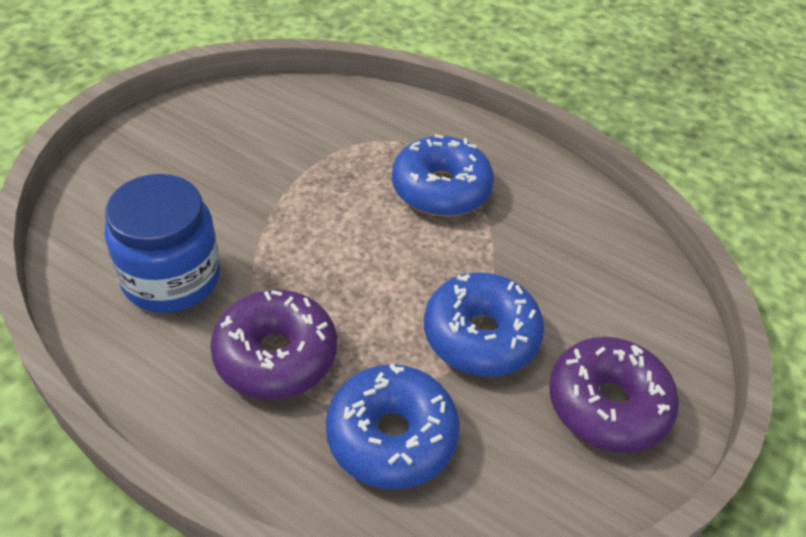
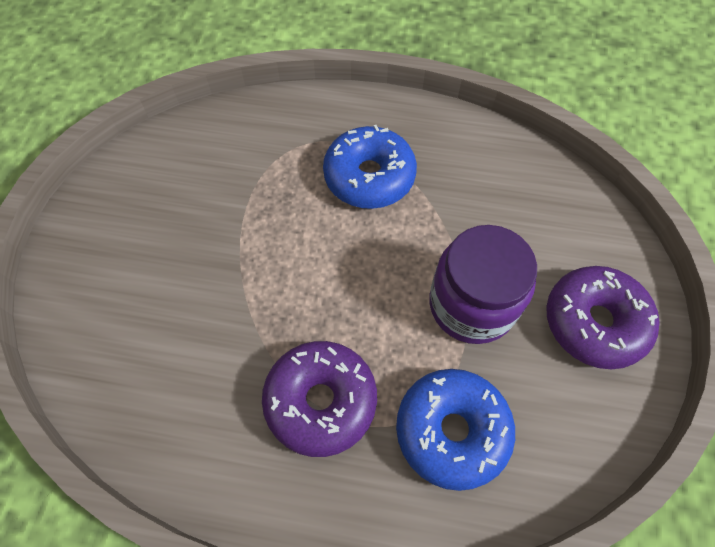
camera: 20 degrees left, 15 degrees up
(171, 278) = (190, 367): blue jar -> none
(480, 336) = (471, 304): blue donut -> purple jar

